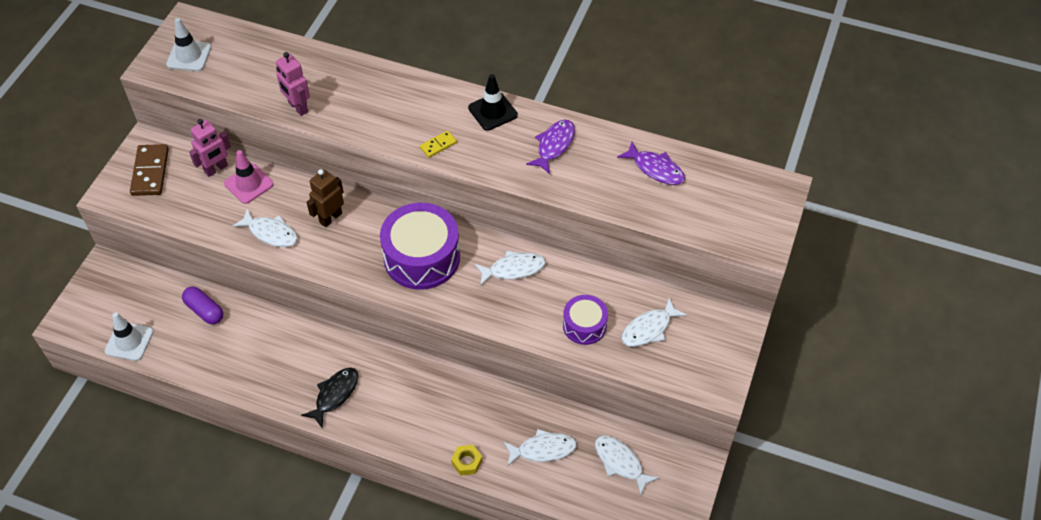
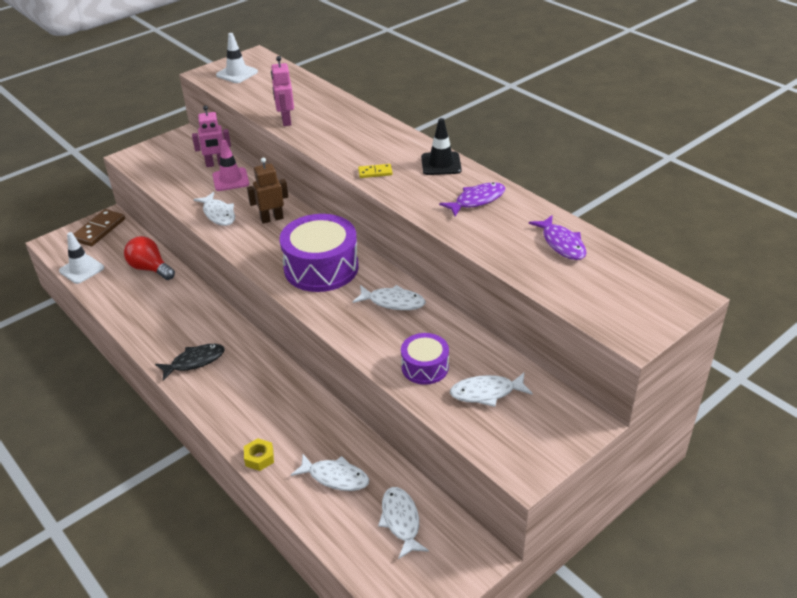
camera: 30 degrees right, 15 degrees down
(150, 172) = (169, 153): brown domino -> brown domino (99, 230)
(204, 310) = (150, 269): purple capsule -> red light bulb

